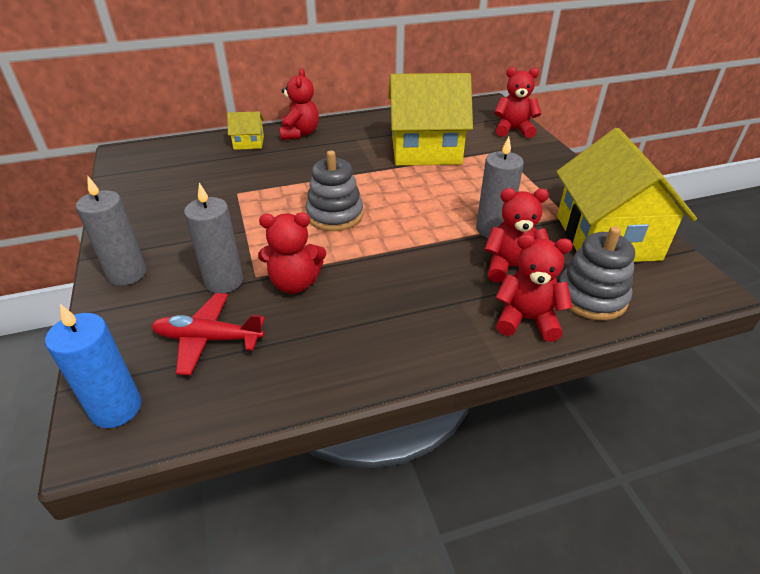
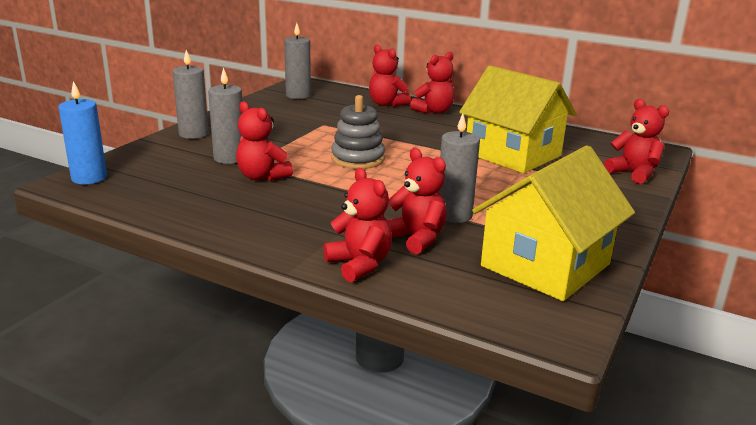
camera: 45 degrees right, 15 degrees down
(149, 170) = (298, 95): none -> grey candle
(208, 339) = (173, 175): red plane -> none
(249, 143) = (386, 104): yellow house -> red teddy bear
(591, 297) = (438, 282): grey stacking toy -> none

